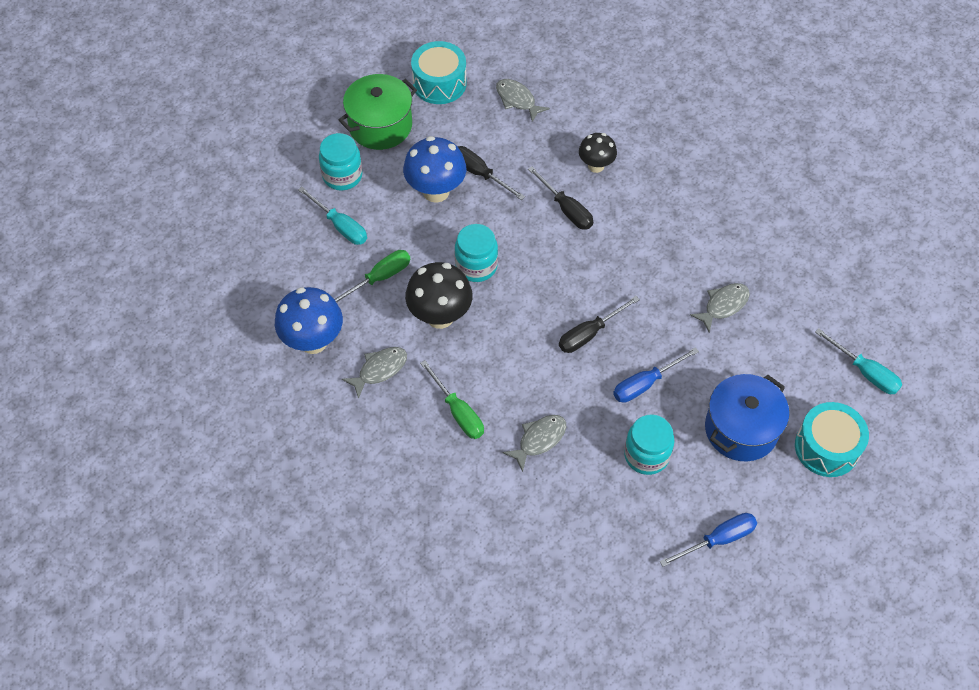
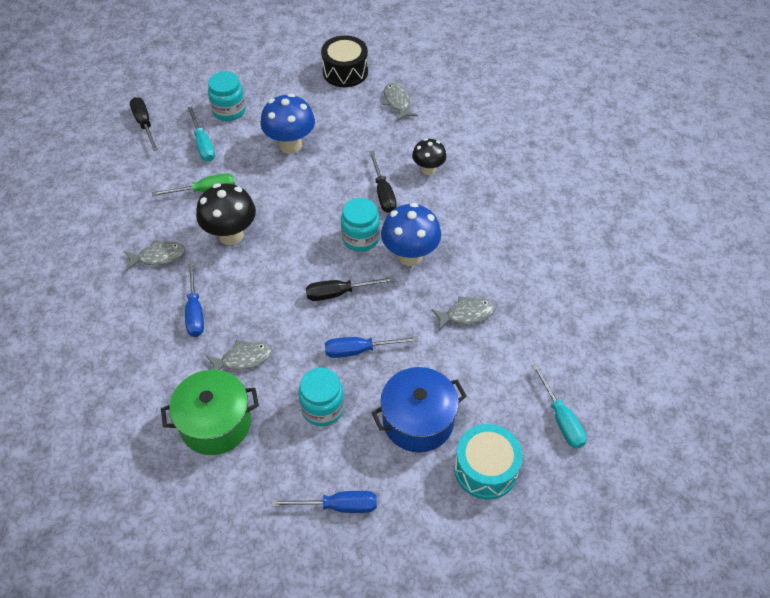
camera: 25 degrees right, 5 degrees down
(313, 341) = (125, 217): blue mushroom -> blue mushroom (410, 256)
(380, 125) = (281, 86): green pot -> green pot (215, 423)
(439, 83) = (345, 72): turquoise drum -> black drum
(458, 412) = (195, 311): green screwdriver -> blue screwdriver
(476, 266) = (284, 209): turquoise jar -> turquoise jar (360, 238)
(479, 173) = (332, 144): black screwdriver -> black screwdriver (144, 124)

